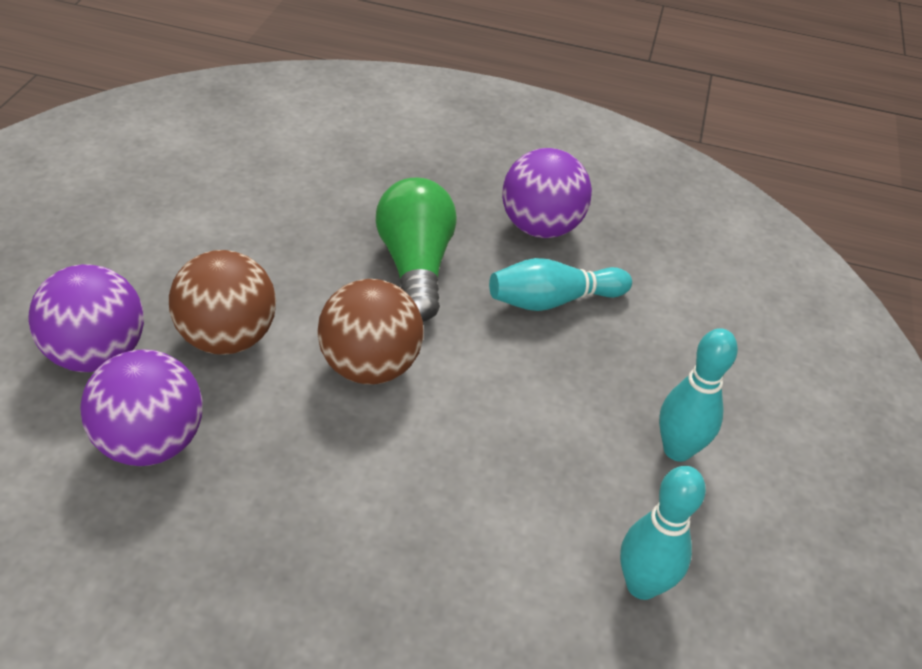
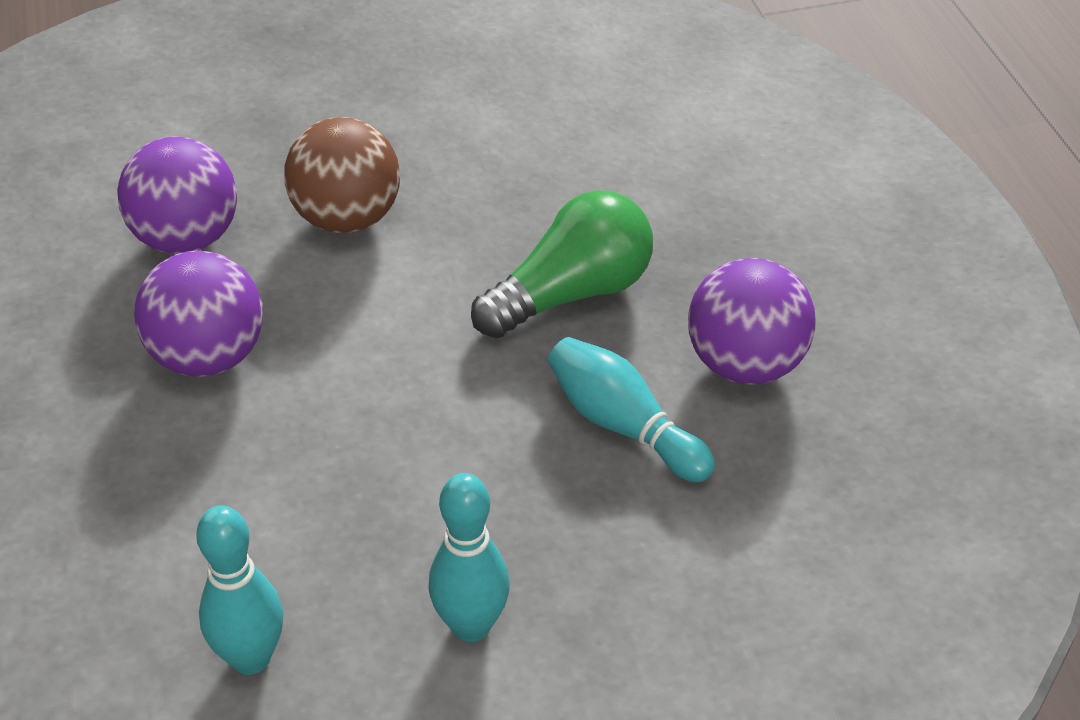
camera: 65 degrees right, 0 degrees up
(97, 354) = (261, 157): purple ball -> purple ball (208, 357)
(369, 366) = (391, 328): brown ball -> none

